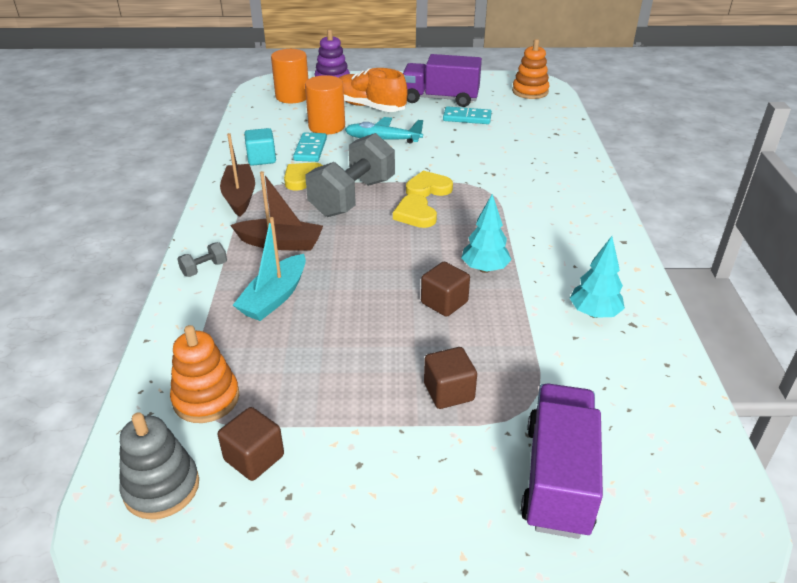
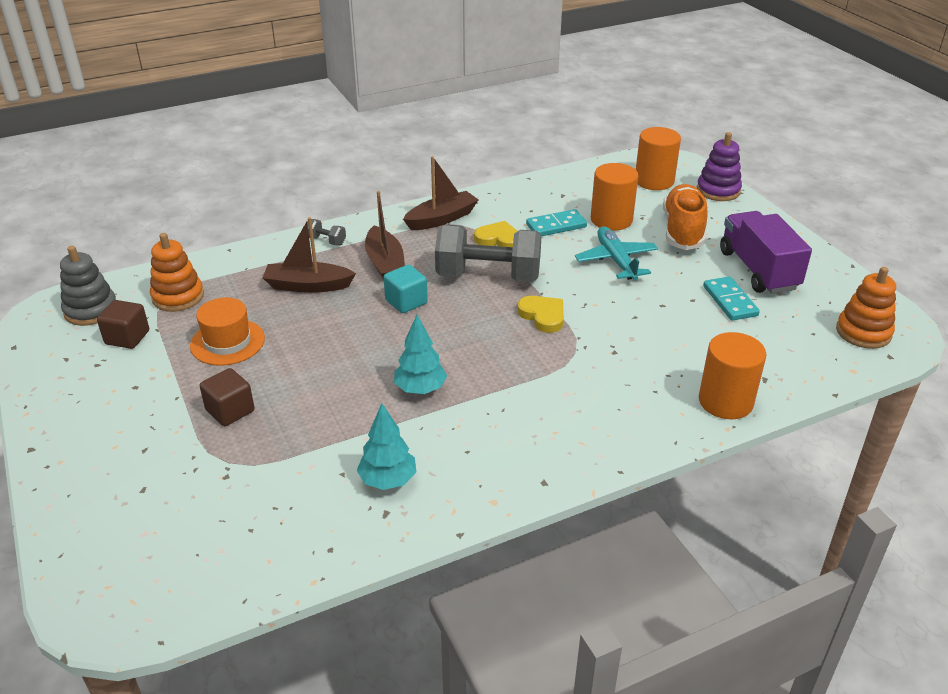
camera: 65 degrees right, 0 degrees up
(261, 159) = (514, 207): turquoise cube -> turquoise cube (406, 302)
(274, 297) = (308, 286): turquoise boat -> brown boat
(329, 373) = (227, 342): none -> orange hat
(415, 214) = (486, 321): yellow heart -> none
(444, 302) = (351, 377): brown cube -> none
(557, 478) = (149, 497): purple truck -> none
(571, 152) = (725, 401): none -> orange cylinder

